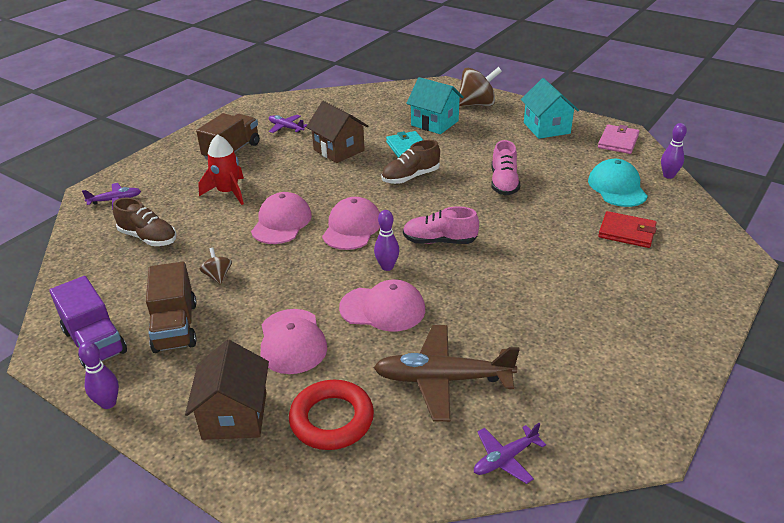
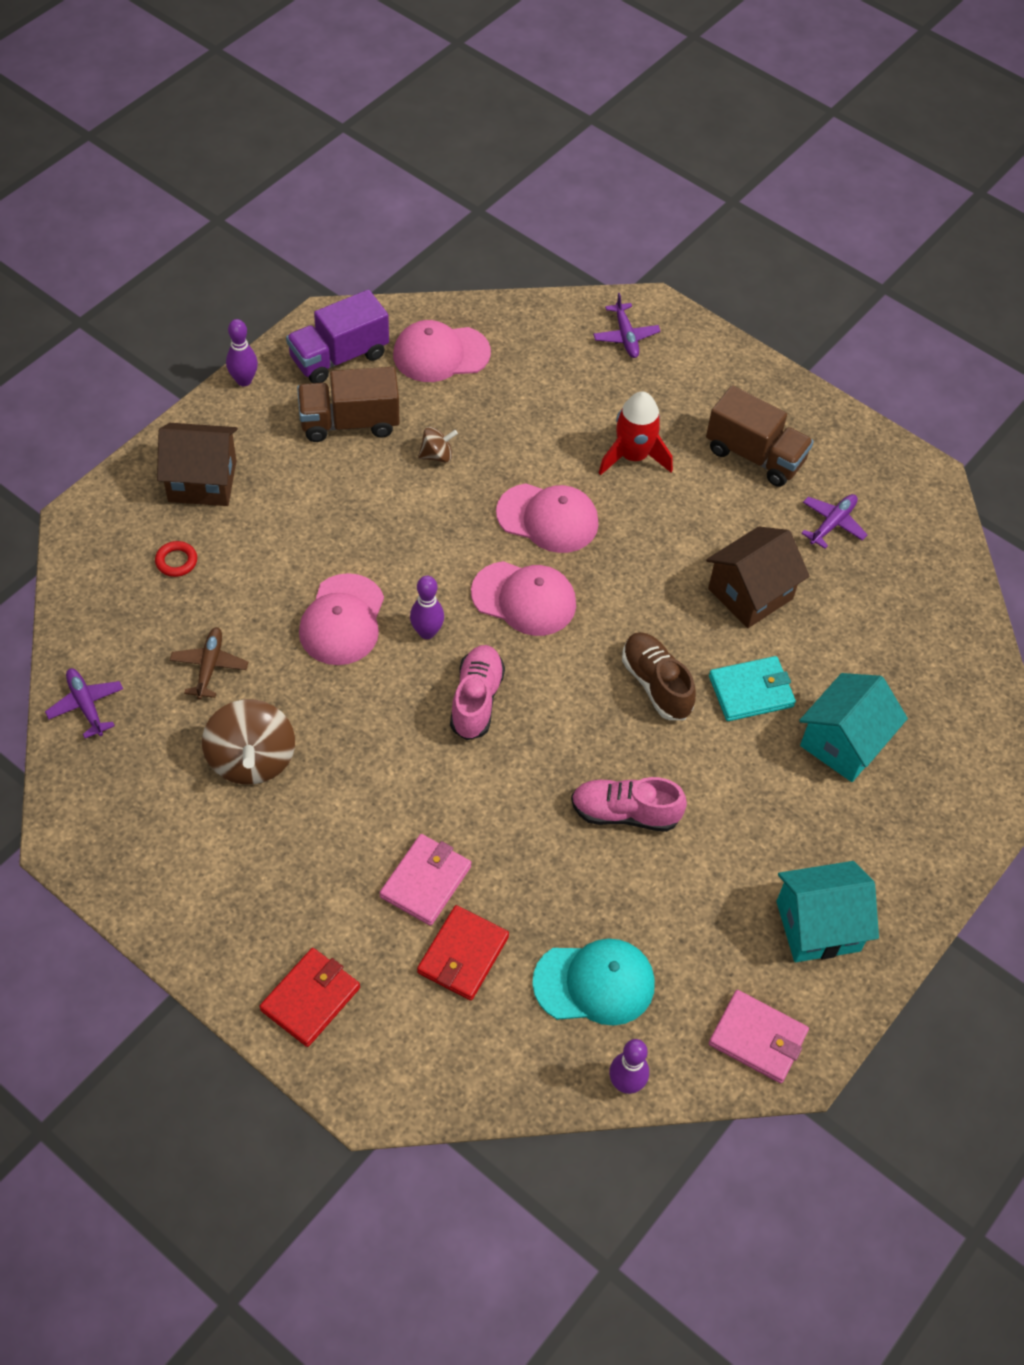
camera: 90 degrees right, 20 degrees up
(148, 238) = (530, 380): brown shoe -> none
(292, 341) = (302, 529): pink cap -> pink cap (441, 354)
(332, 419) = (176, 561): red ring -> red ring, size x0.47
(443, 379) = (209, 666): brown plane -> brown plane, size x0.52
(477, 104) = (921, 825): brown spinning top -> brown spinning top (251, 760)
(584, 250) = (425, 881): none -> pink wallet
(695, 290) = (310, 998): none -> red wallet

